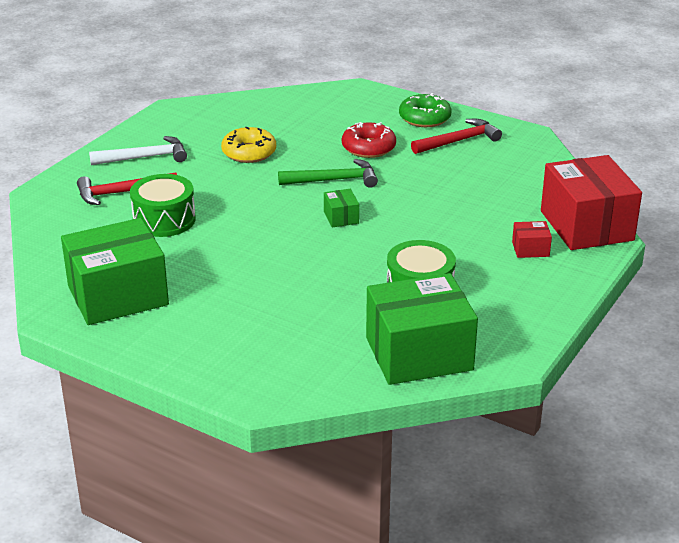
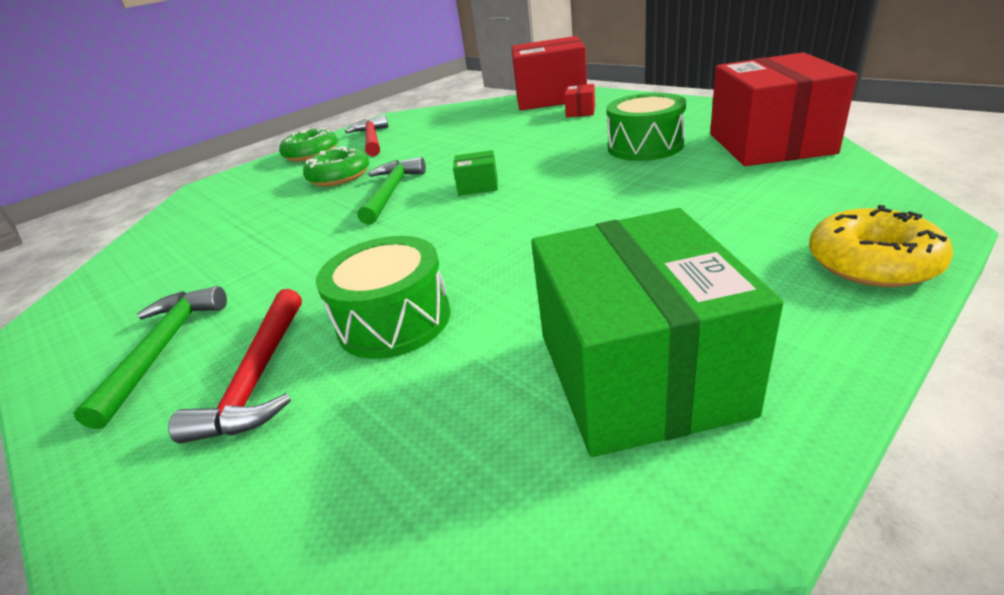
camera: 70 degrees left, 0 degrees up
(145, 157) = (164, 349): white hammer -> green hammer
(249, 152) = (266, 248): yellow donut -> yellow donut (872, 262)
(368, 148) = (339, 176): red donut -> green donut
(419, 354) = (769, 143): green box -> red box

